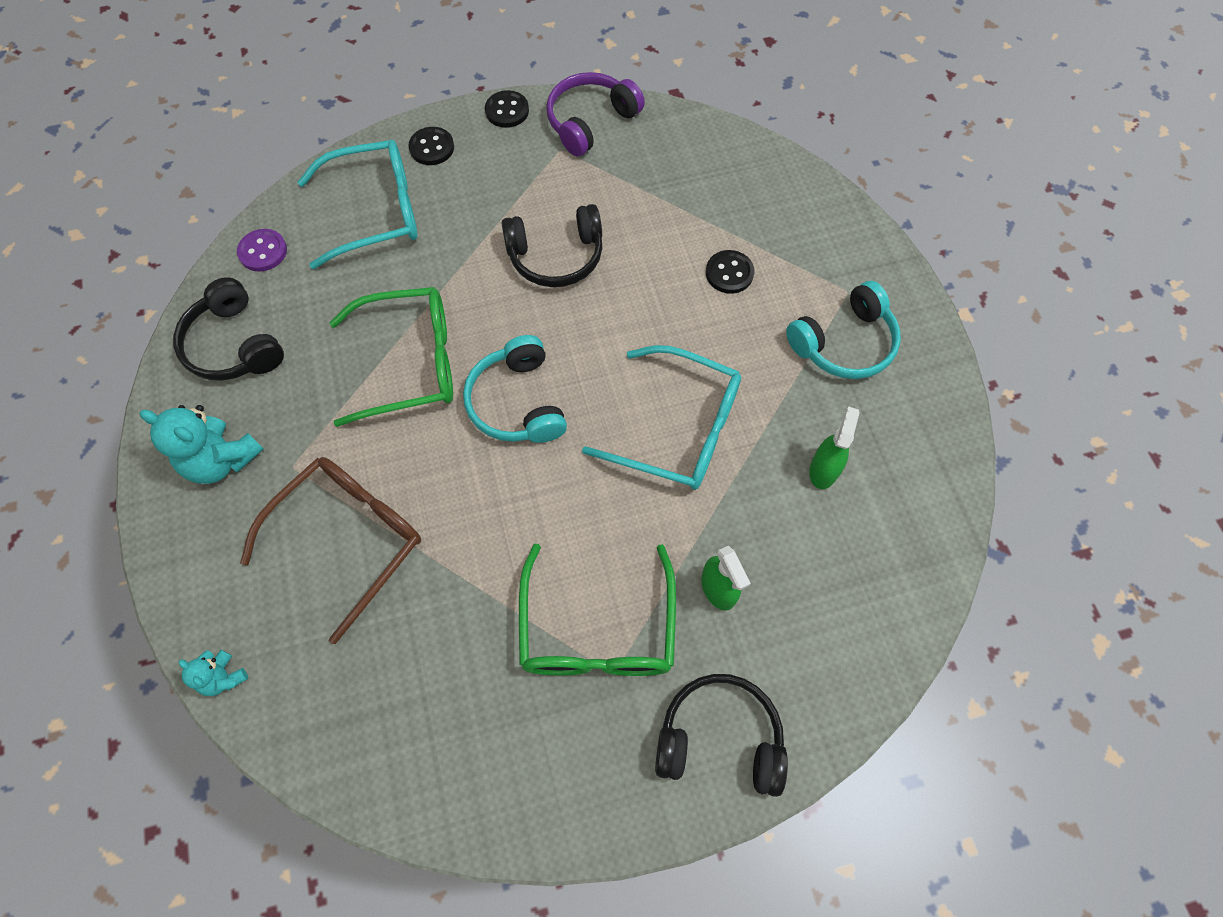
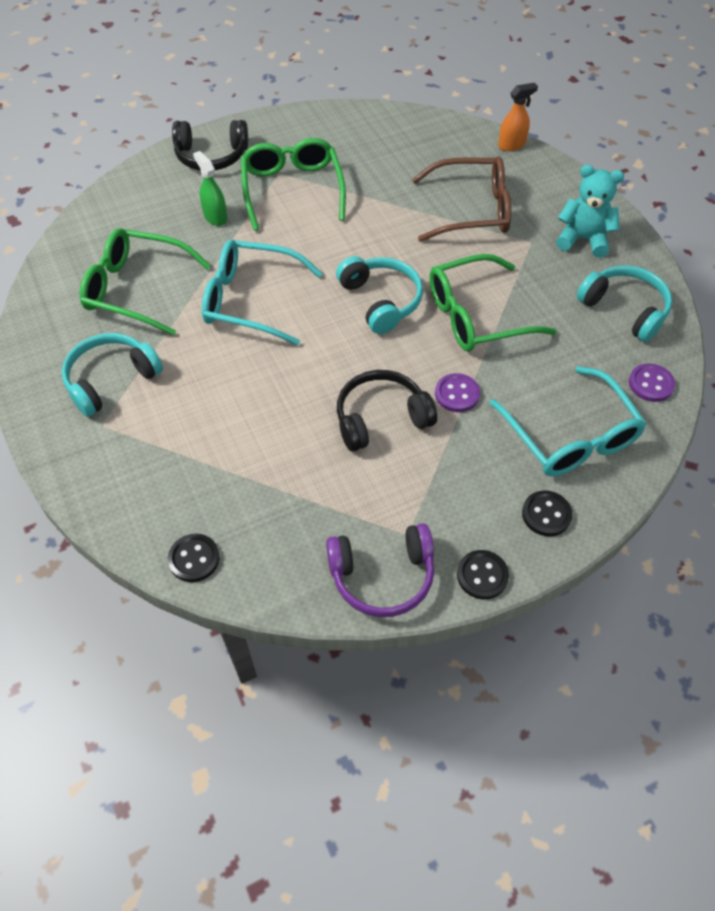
camera: 170 degrees right, 10 degrees down
(223, 677) = (511, 145): turquoise teddy bear -> orange spray bottle
(234, 345) = (625, 309): black headphones -> turquoise headphones
(348, 540) = (470, 210): brown glasses -> brown glasses turned 120 degrees counterclockwise
(374, 212) = (570, 435): turquoise glasses -> turquoise glasses turned 90 degrees counterclockwise
(469, 270) = (457, 394): none -> purple button
(590, 121) = (382, 576): purple headphones -> purple headphones turned 45 degrees clockwise
(729, 273) = (214, 426): black button -> black button (194, 559)
(823, 469) = (137, 289): green spray bottle -> green glasses

